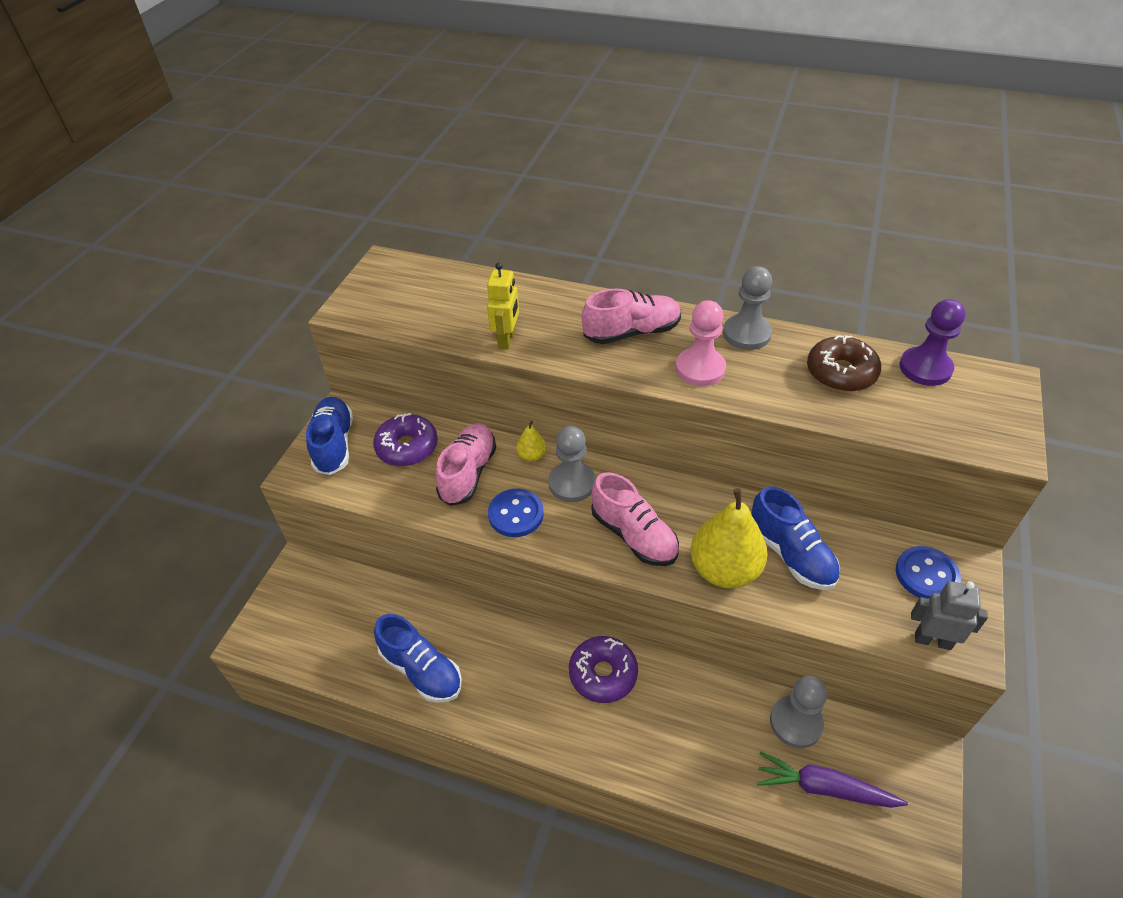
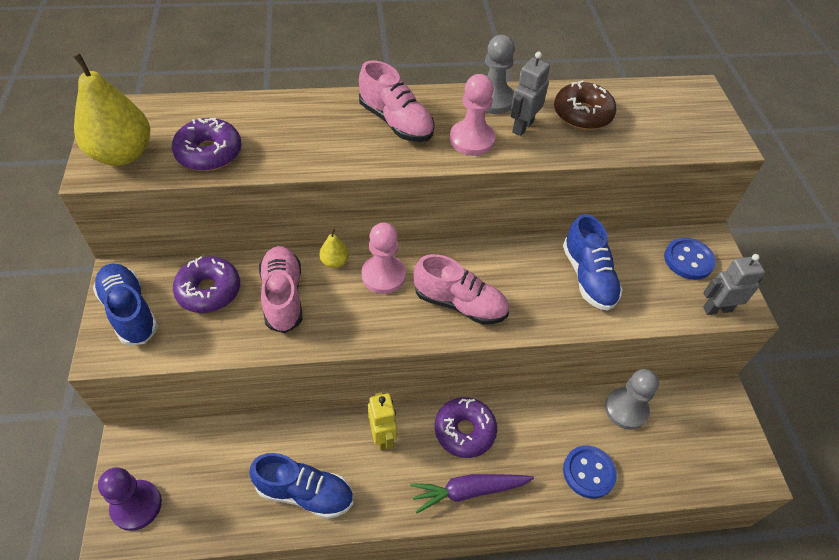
camera: 30 degrees left, 5 degrees up
(444, 319) = (209, 153): none -> purple donut
(507, 339) = (284, 157): yellow robot -> yellow robot (382, 436)
(516, 514) = (348, 320): blue button -> blue button (588, 472)
(572, 483) = (383, 275): grey pawn -> pink pawn
(632, 332) = (396, 122): pink shoe -> pink shoe turned 90 degrees clockwise
(724, 570) = (546, 307): yellow pear -> yellow pear (123, 154)
(763, 369) = (522, 127): none -> grey robot
(791, 554) = (588, 277): blue shoe -> blue shoe turned 45 degrees clockwise
(824, 788) = (668, 451): purple carrot -> purple carrot (469, 491)
(925, 368) = (640, 94): purple pawn -> purple pawn (136, 506)

